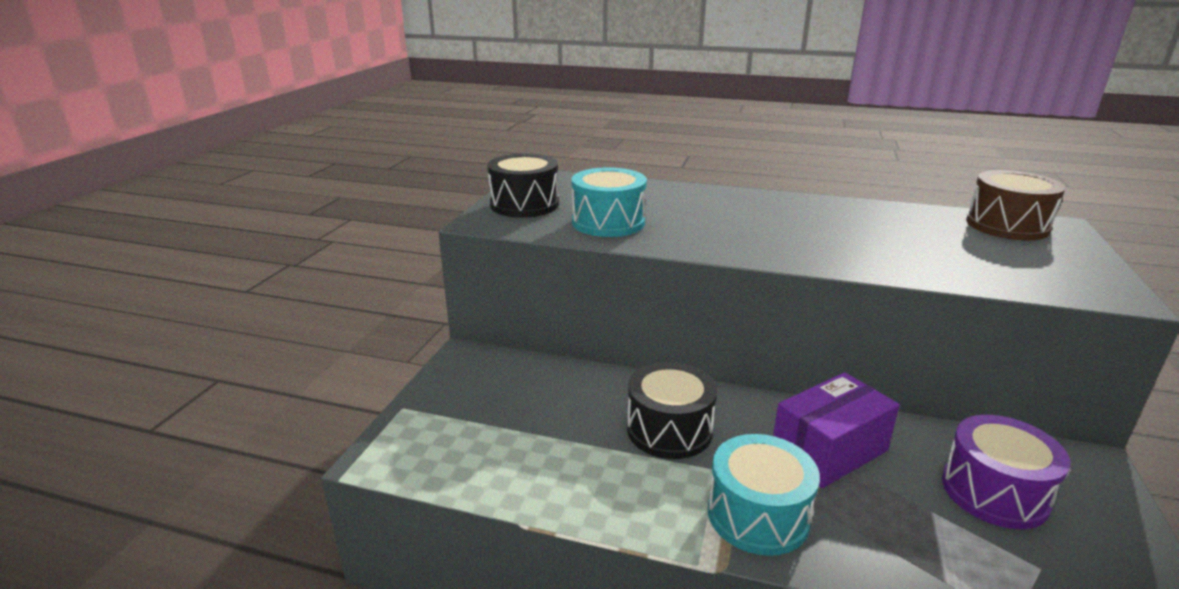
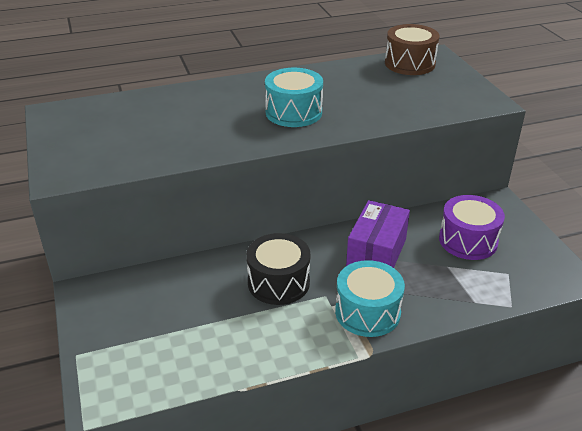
camera: 35 degrees left, 10 degrees up
(524, 205) = (75, 147): black drum -> none
(608, 222) = (161, 143): turquoise drum -> turquoise drum (293, 112)

